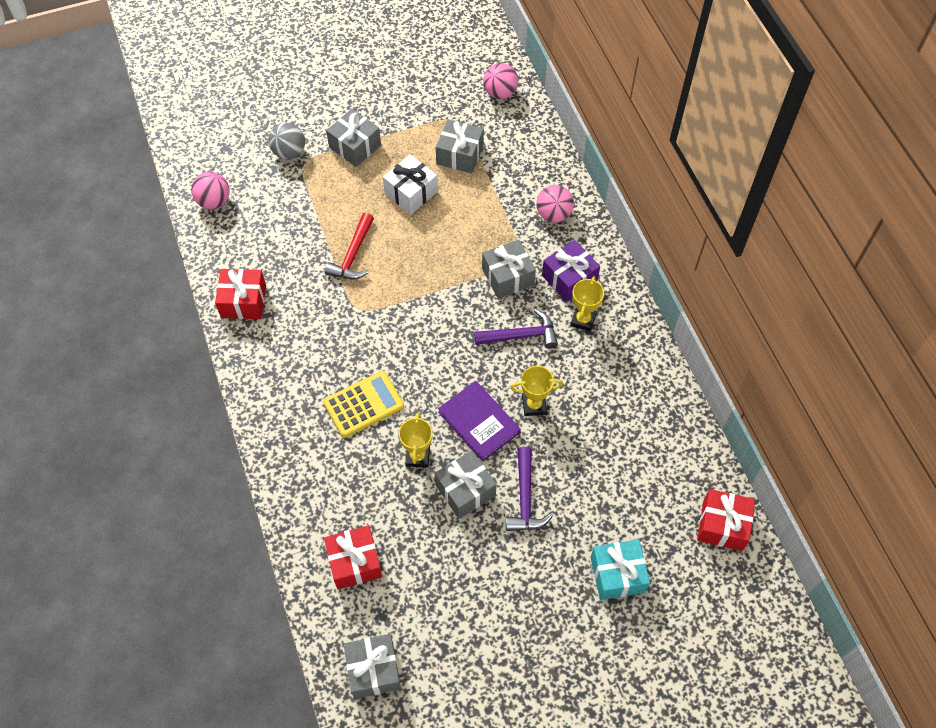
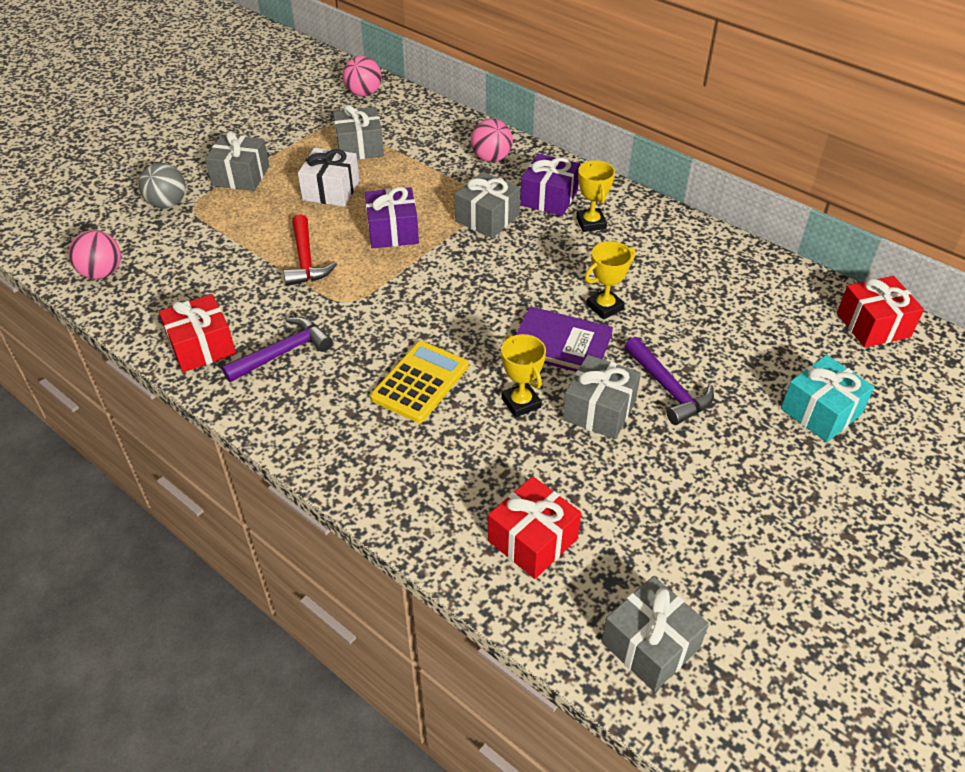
camera: 30 degrees left, 15 degrees down
(430, 256) = (393, 231): none -> purple gift
(521, 335) = (541, 257): purple hammer -> purple hammer (283, 352)

